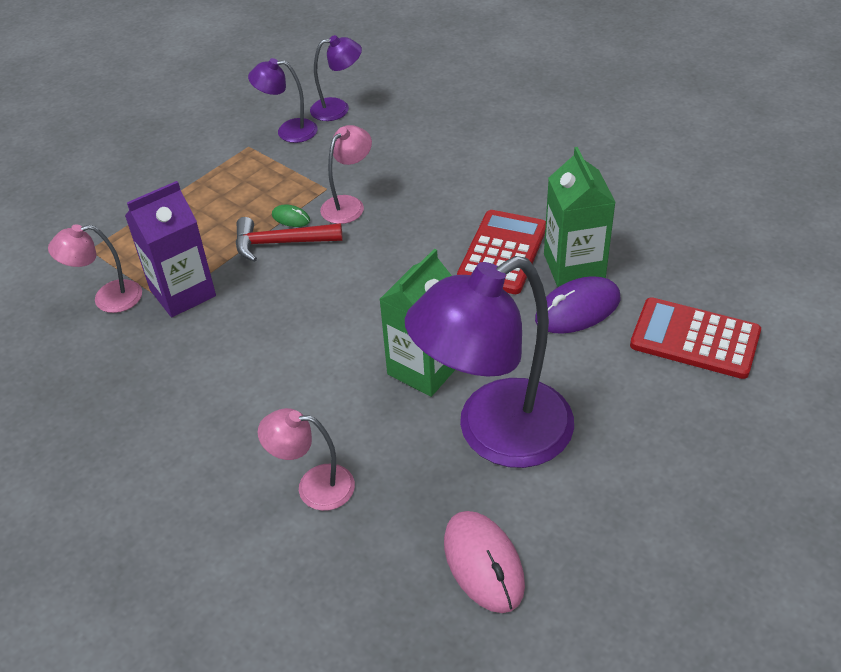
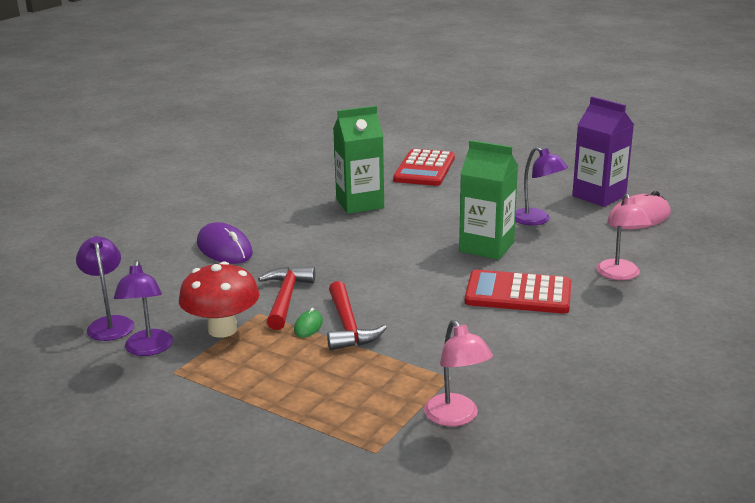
camera: 100 degrees left, 20 degrees down
(183, 293) = (434, 370): purple carton -> purple carton (599, 196)
(305, 168) = (222, 329): none -> red mushroom
(348, 204) = (286, 298): pink lamp -> red hammer
(495, 434) = (537, 220): purple lamp -> purple lamp, size x0.48
(502, 253) = (348, 228): red calculator -> red calculator (518, 294)
(577, 309) = (406, 201): purple mouse -> purple mouse (224, 248)

